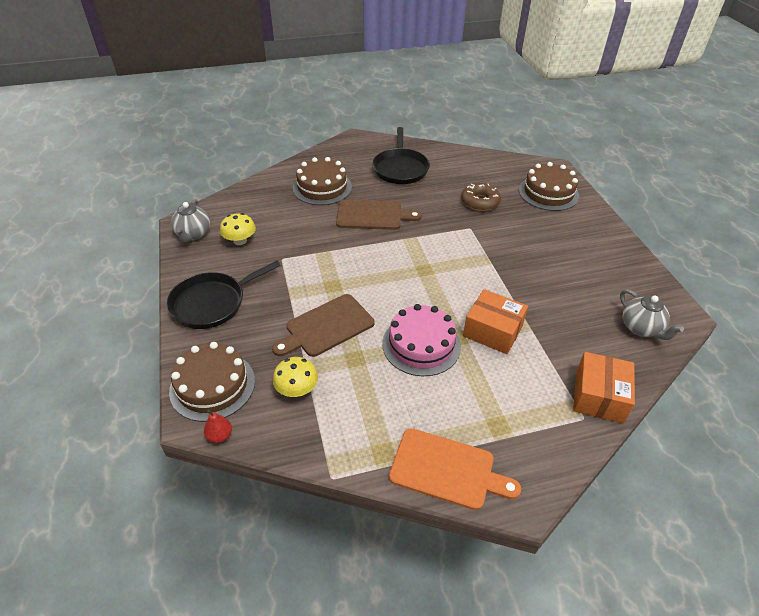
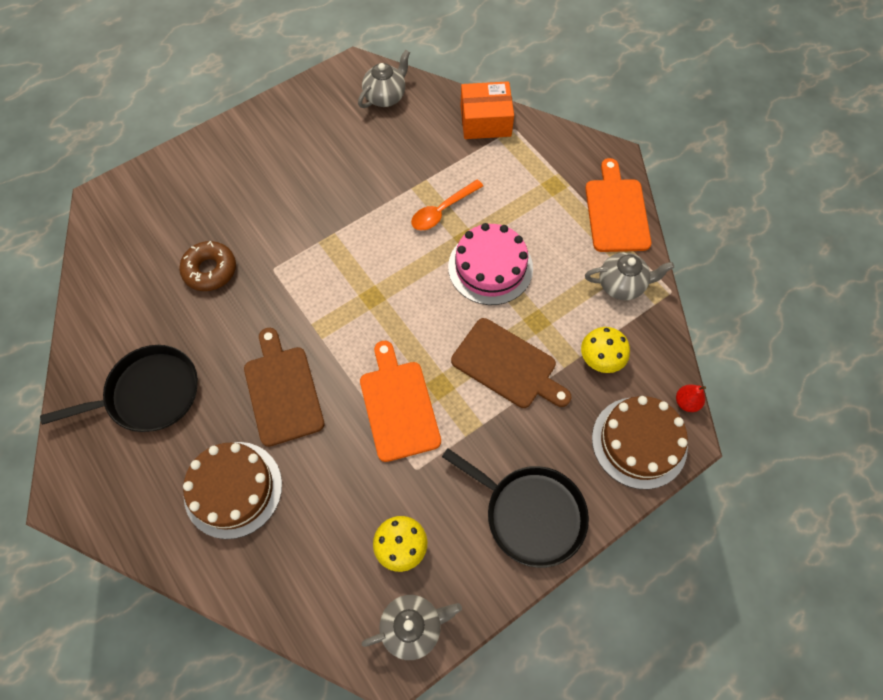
camera: 110 degrees left, 20 degrees up
(330, 262) = (398, 406): none -> orange cutting board
(359, 436) = (621, 285): none -> grey teapot
(493, 331) = (442, 211): orange box -> orange spoon
(548, 193) = (166, 199): brown cake -> none

